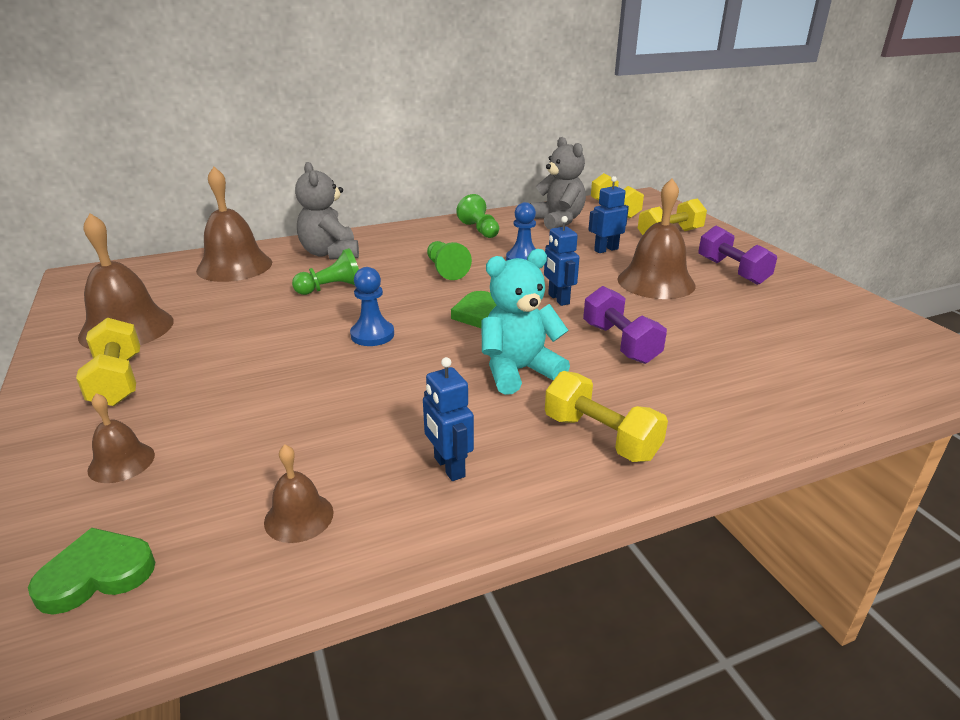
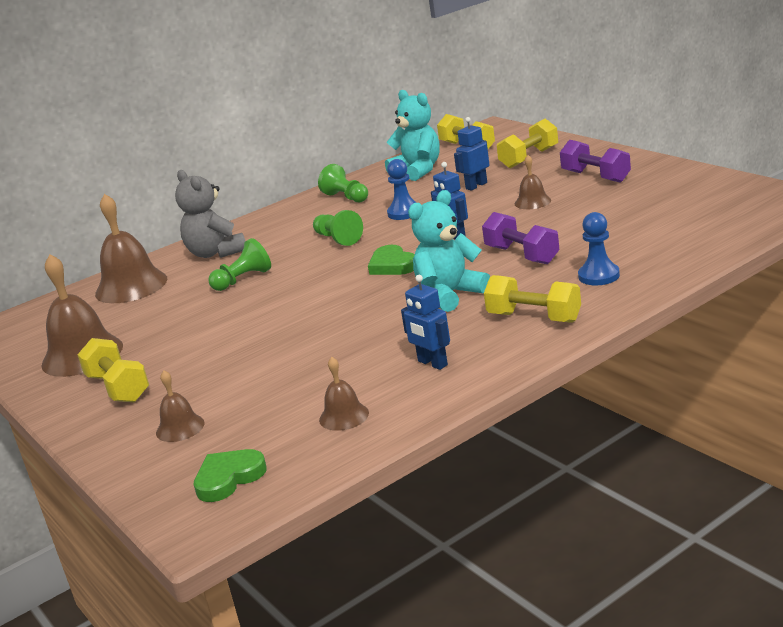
camera: 10 degrees left, 5 degrees down
(372, 335) = (309, 303): blue pawn -> blue pawn (599, 276)
(558, 221) = (417, 171): grey teddy bear -> turquoise teddy bear
(656, 282) = (532, 202): brown bell -> brown bell, size x0.52

